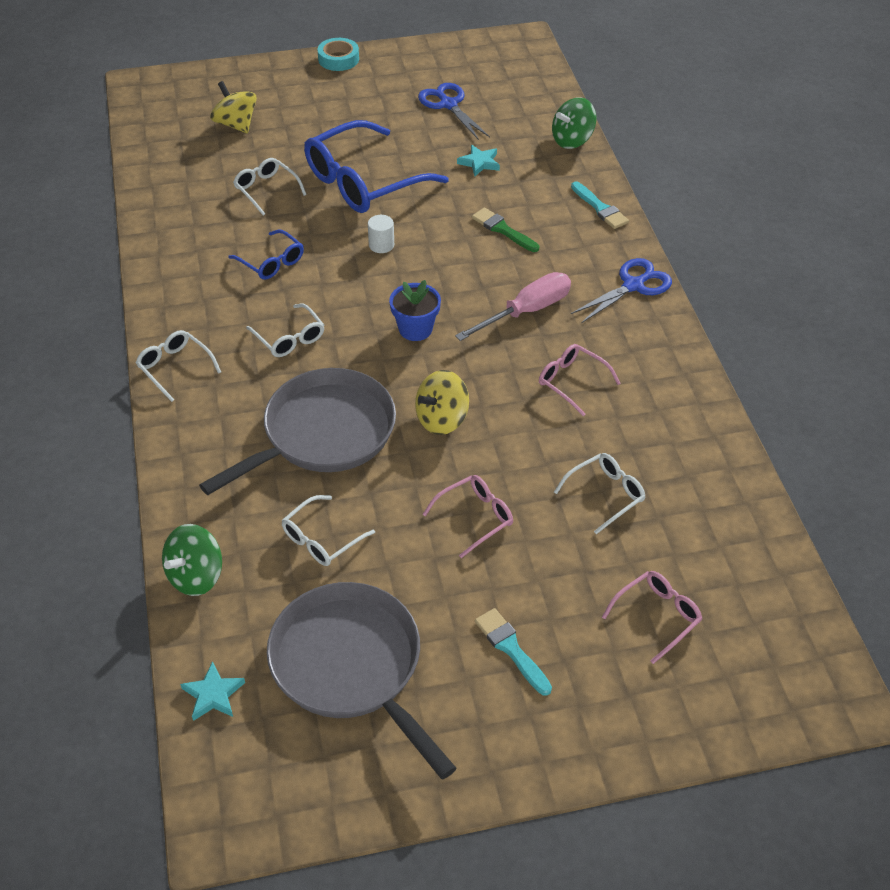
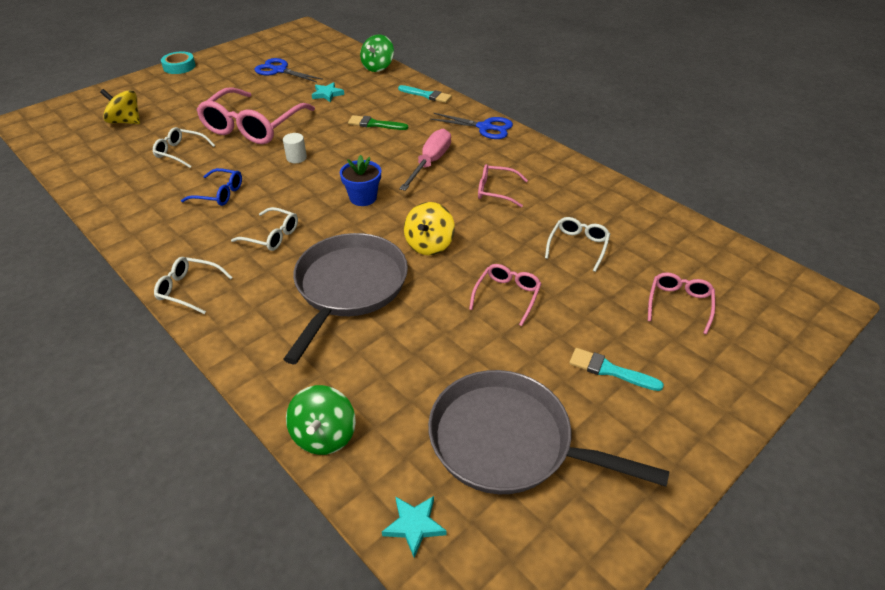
camera: 30 degrees left, 5 degrees down
(321, 539) = (407, 360): white glasses -> none
(363, 182) = (253, 127): blue glasses -> pink glasses
(633, 285) = (485, 127): blue scissors -> blue scissors turned 90 degrees clockwise

